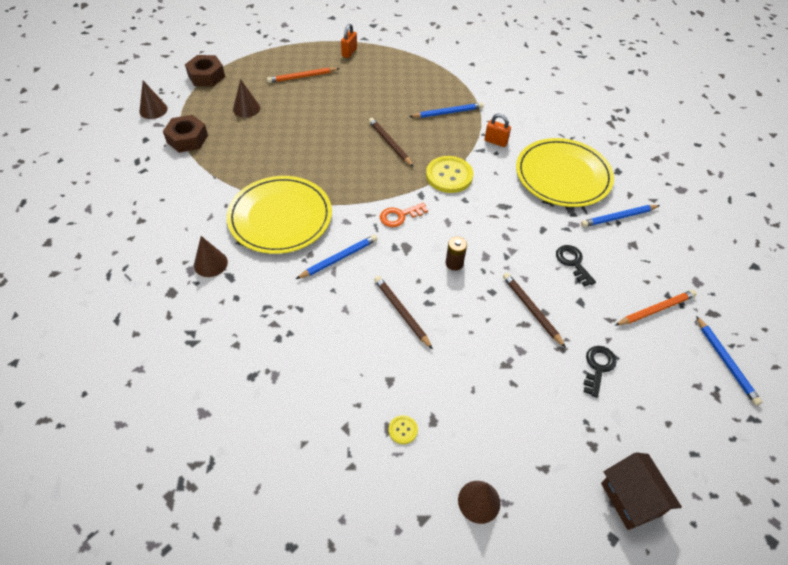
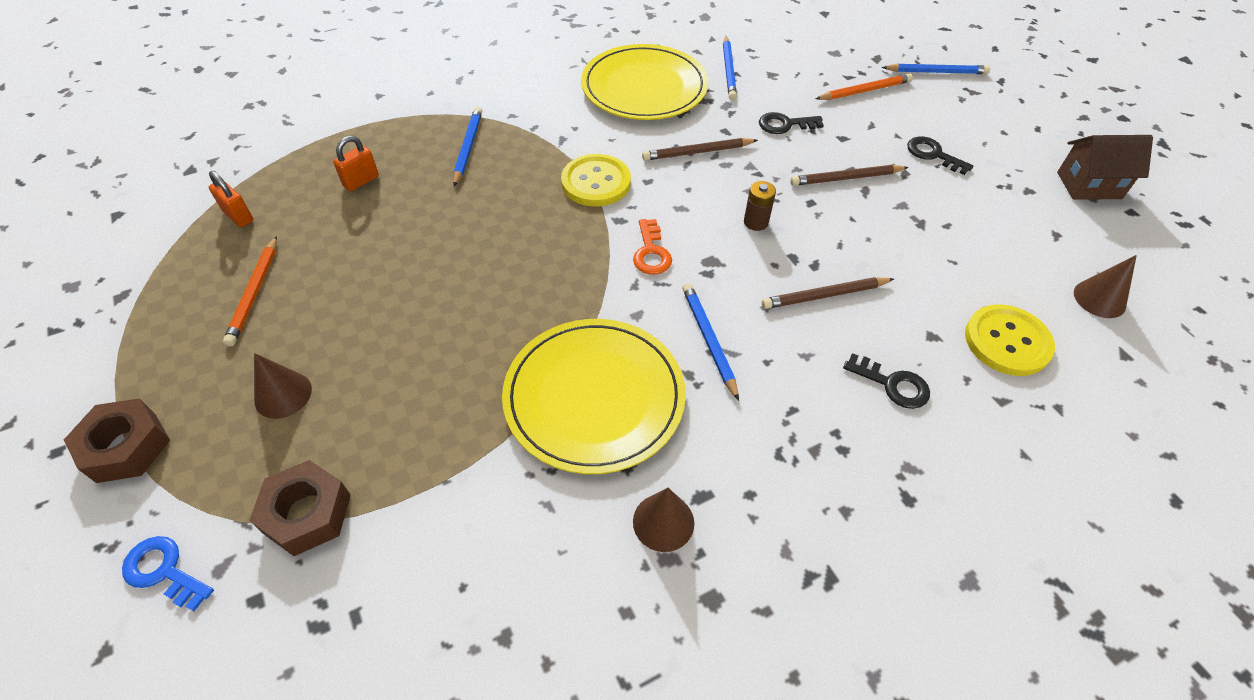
camera: 70 degrees left, 0 degrees up
(153, 110) = (164, 571): brown cone -> blue key
(337, 360) = (892, 384): none -> black key
(390, 143) = (496, 224): brown pencil -> brown pencil (697, 152)
(403, 430) = (1007, 342): yellow button -> yellow button, size x2.16
(495, 141) = (554, 122): orange padlock -> orange padlock (361, 181)
(655, 309) = (865, 90): orange pencil -> orange pencil turned 75 degrees clockwise

